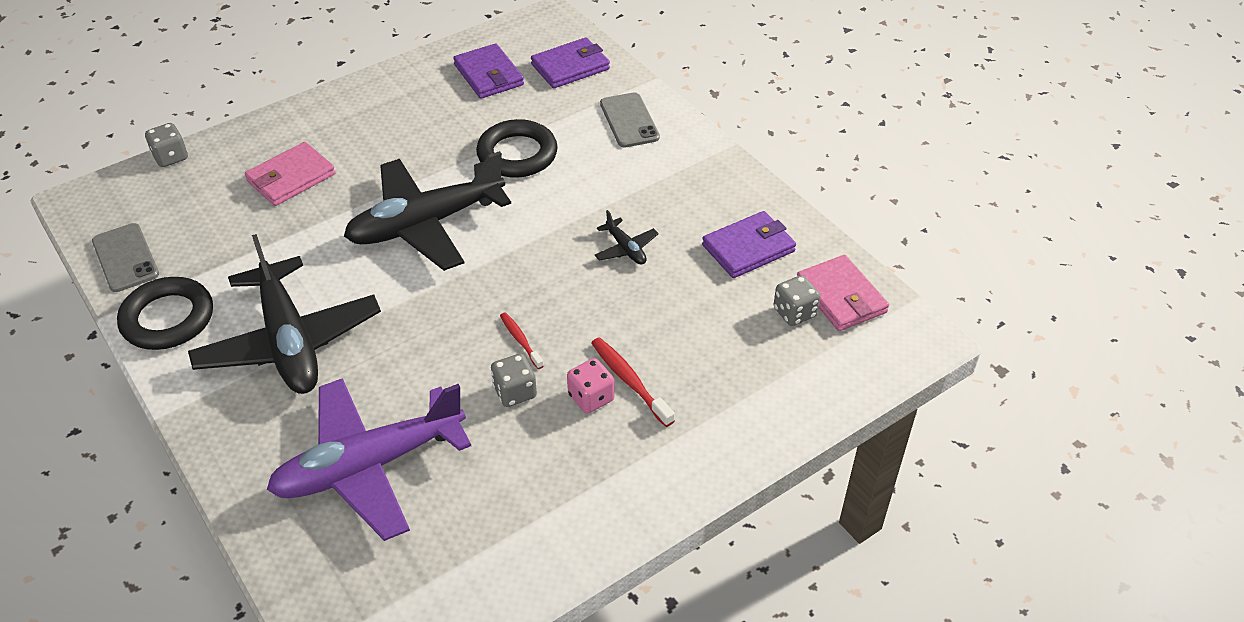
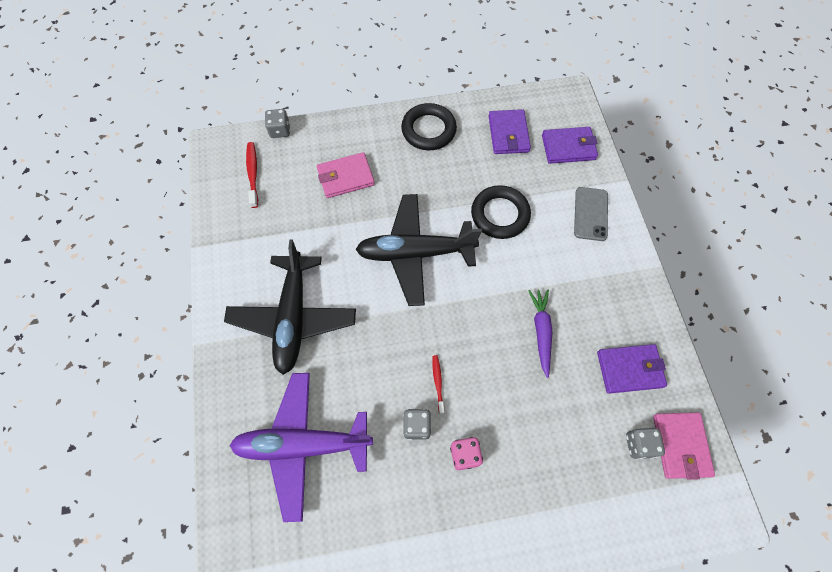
camera: 25 degrees right, 20 degrees up
(125, 258) = (224, 205): grey phone -> none
(168, 319) = (230, 266): black ring -> black ring (428, 130)
(625, 248) = (541, 332): black plane -> purple carrot
(629, 381) = (496, 452): red toothbrush -> red toothbrush (253, 173)

